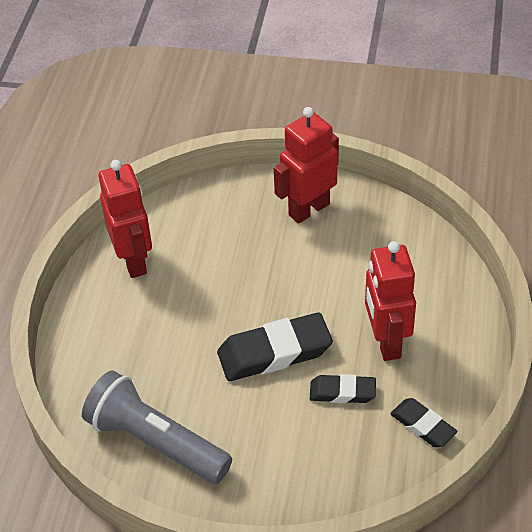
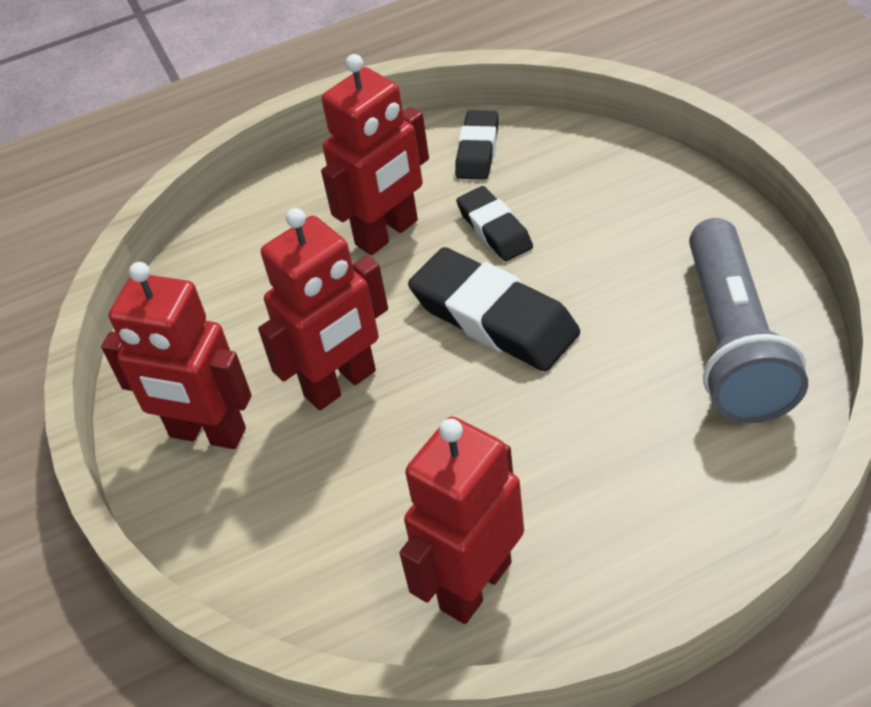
camera: 120 degrees left, 0 degrees up
(291, 269) = (341, 384): none -> red robot

